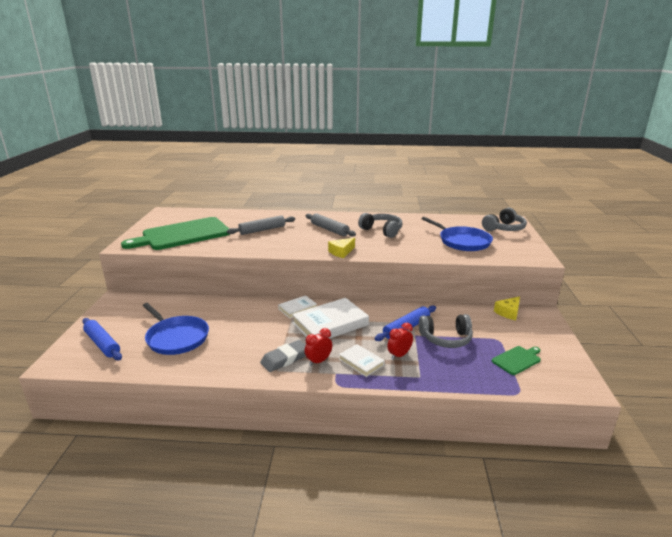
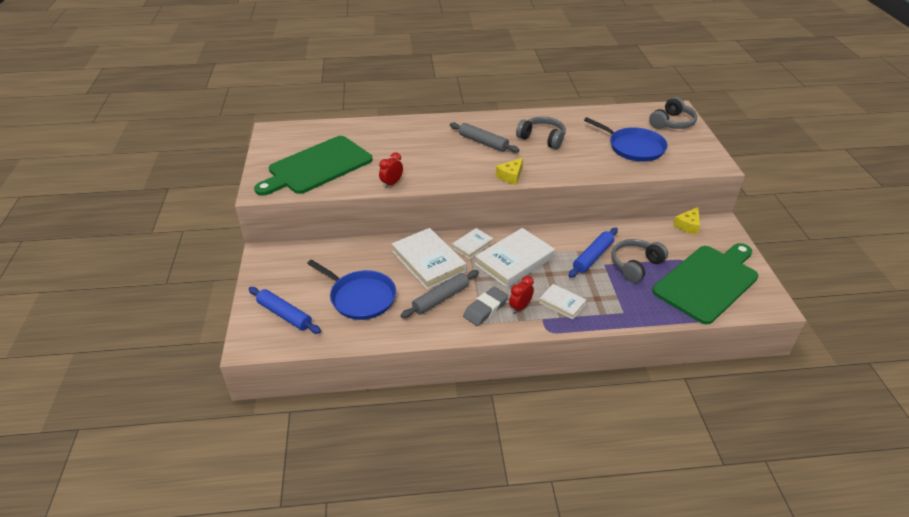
camera: 10 degrees left, 15 degrees up
(252, 317) = (428, 261): none -> white book
(262, 230) = (406, 150): grey rolling pin -> grey rolling pin (441, 298)
(399, 355) = (596, 290): red clock -> red clock (392, 183)
(446, 339) = (635, 265): grey headphones -> grey headphones turned 150 degrees clockwise
(517, 360) = (708, 281): green cutting board -> green cutting board, size x2.34

